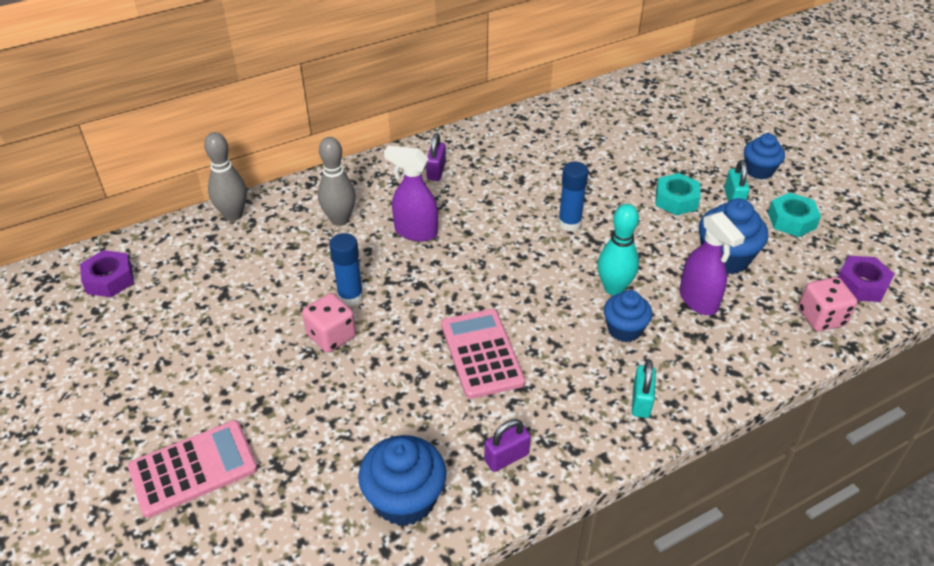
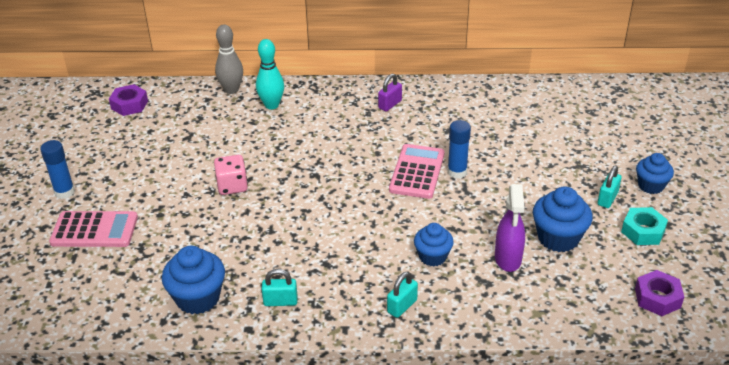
camera: 30 degrees right, 5 degrees down
(340, 219) = (296, 115): grey bowling pin -> none
(350, 297) = (263, 166): blue glue stick -> blue glue stick (64, 192)
(415, 232) = (340, 140): purple spray bottle -> none
(481, 353) = (319, 233): pink calculator -> pink calculator (417, 172)
(506, 457) = (280, 301): purple padlock -> turquoise padlock
(614, 288) = (450, 227): turquoise bowling pin -> turquoise bowling pin (271, 105)
(676, 200) = (558, 183): turquoise nut -> none
(821, 317) = (598, 307): pink dice -> none

